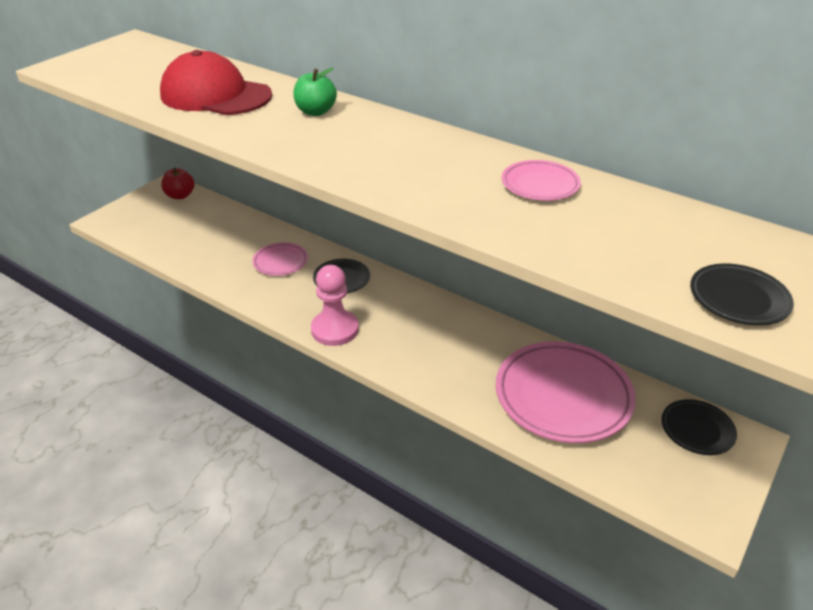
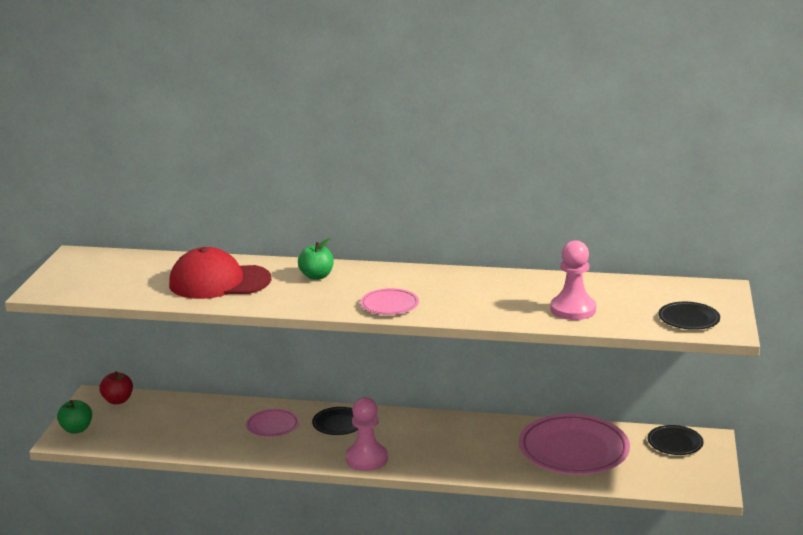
camera: 25 degrees left, 15 degrees down
(122, 214) = (76, 429): none -> green apple
(540, 185) = (526, 287): pink plate -> pink plate (389, 305)
(575, 233) = (573, 309): none -> pink pawn

